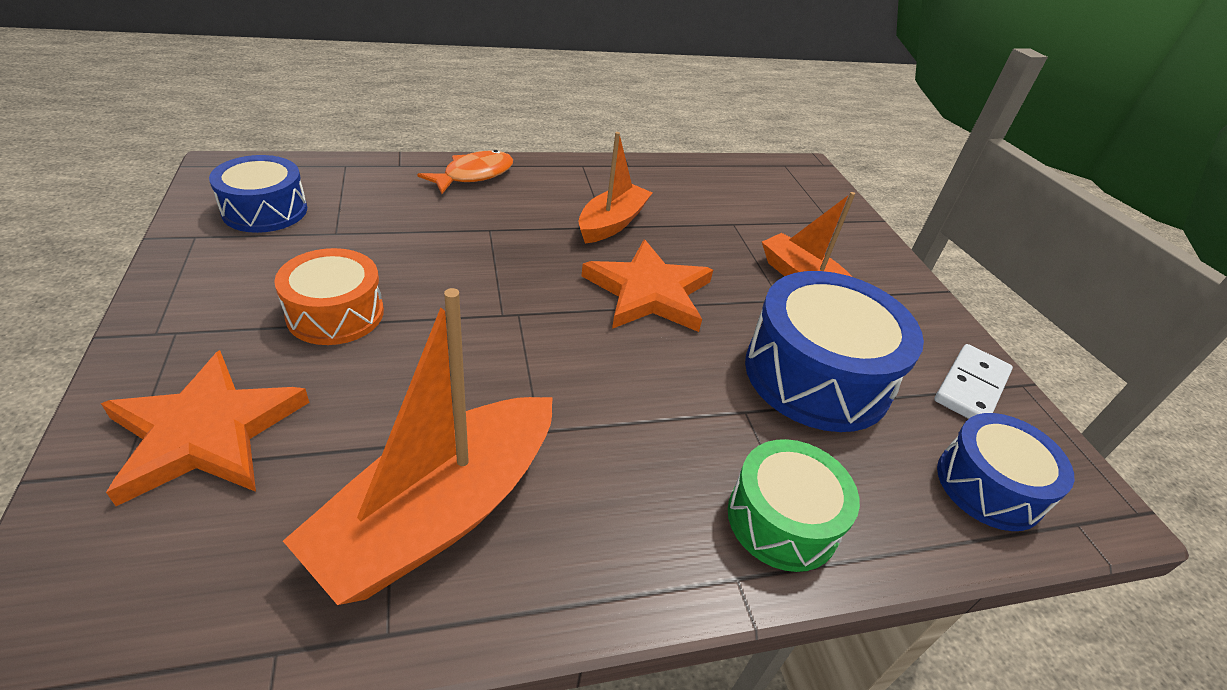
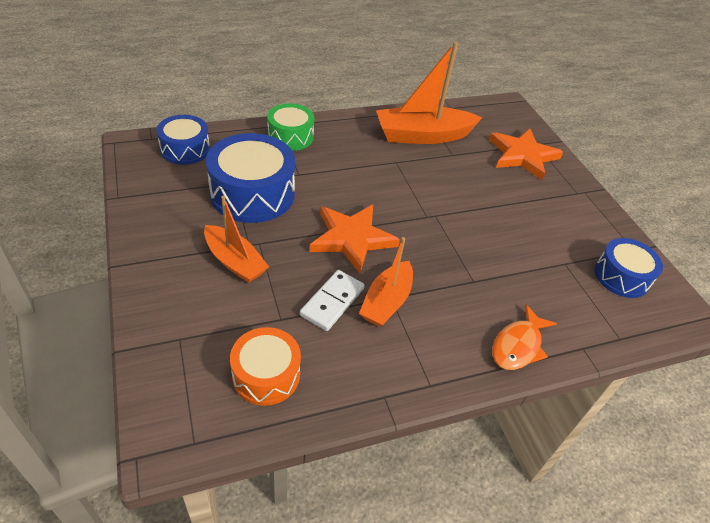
camera: 175 degrees right, 5 degrees up
(335, 313) = (518, 207): orange drum -> orange drum (266, 375)
(439, 513) = (422, 135): orange boat -> orange boat turned 135 degrees counterclockwise
(971, 387) = (156, 193): white domino -> white domino (332, 302)

